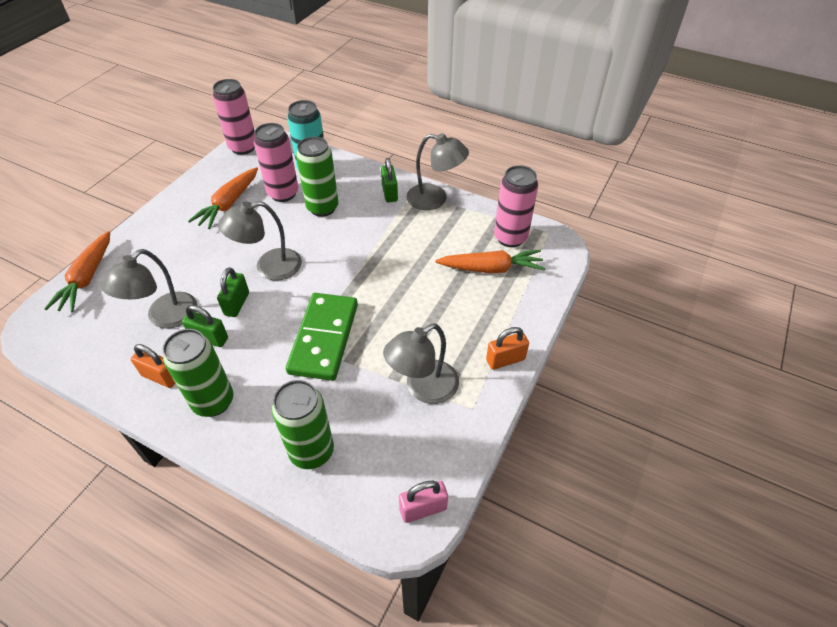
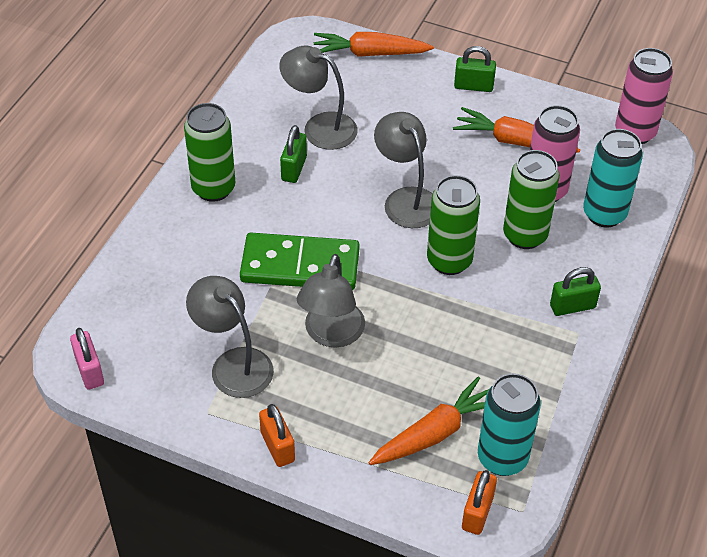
camera: 85 degrees right, 0 degrees up
(161, 377) = (242, 142): orange padlock -> orange padlock (477, 513)
(237, 304) = (345, 181): green padlock -> green padlock (473, 86)
(312, 451) = (155, 274): green can -> green can (449, 261)
(435, 199) = (570, 362): grey lamp -> grey lamp (331, 334)
(491, 268) = (434, 433): orange carrot -> orange carrot turned 120 degrees counterclockwise
(510, 237) = (502, 458): pink can -> turquoise can

